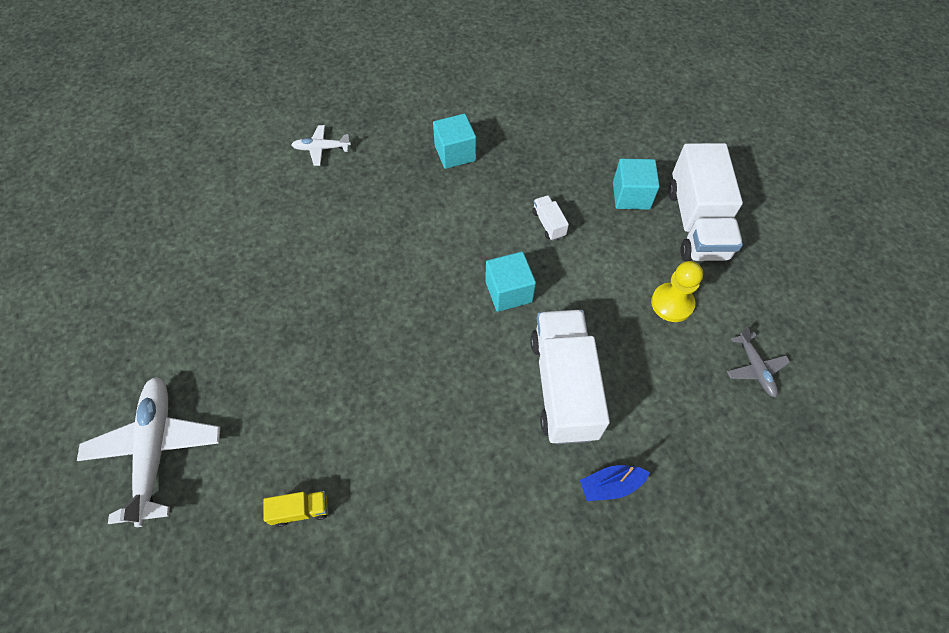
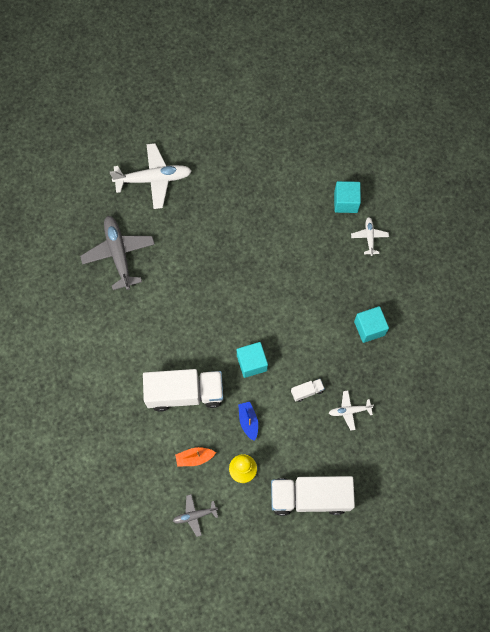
camera: 90 degrees right, 10 degrees up
(300, 510) = (119, 254): yellow truck -> grey plane
(572, 177) = (349, 411): none -> white plane
(610, 485) = (124, 416): blue boat -> blue boat (248, 421)
(631, 195) = (334, 452): turquoise cube -> turquoise cube (345, 202)
(666, 370) = (194, 458): none -> orange boat

